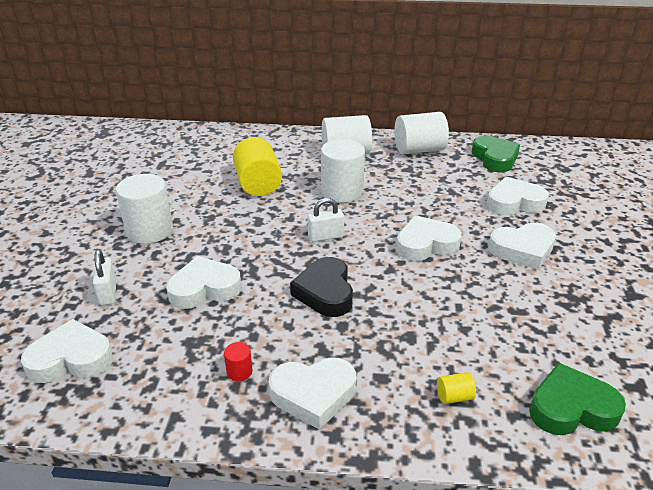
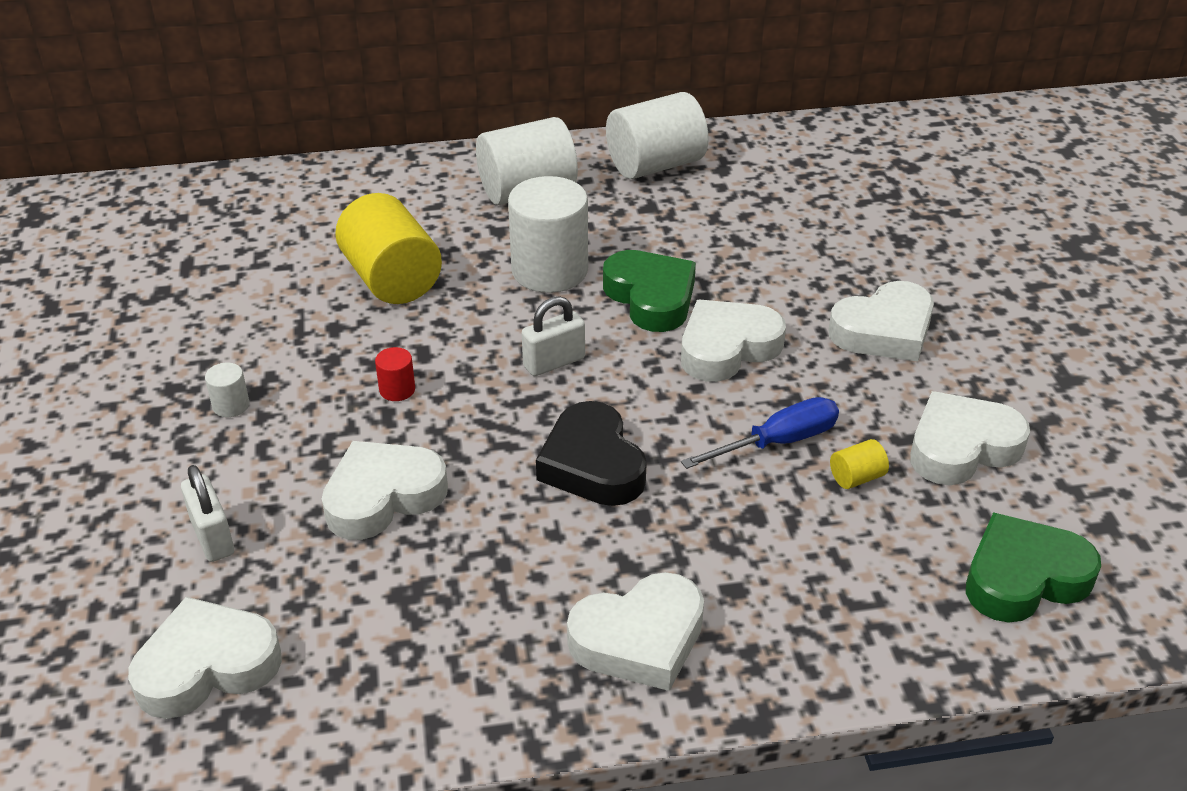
camera: 15 degrees left, 5 degrees up
(149, 230) = (231, 405): white cylinder -> white cylinder, size x0.42
(239, 372) = (506, 627): red cylinder -> red cylinder (397, 390)
(437, 299) = (777, 442): none -> blue screwdriver
(454, 396) = (853, 596): yellow cylinder -> yellow cylinder (856, 477)
(495, 158) = (790, 163): green heart -> green heart (651, 297)
(514, 202) = (846, 245): white heart -> white heart (961, 447)

